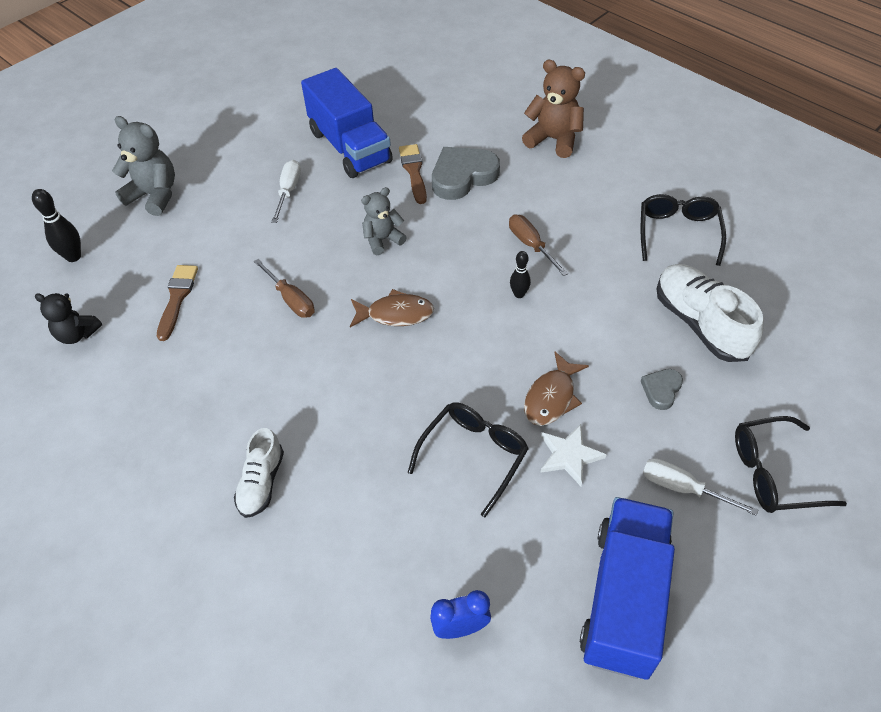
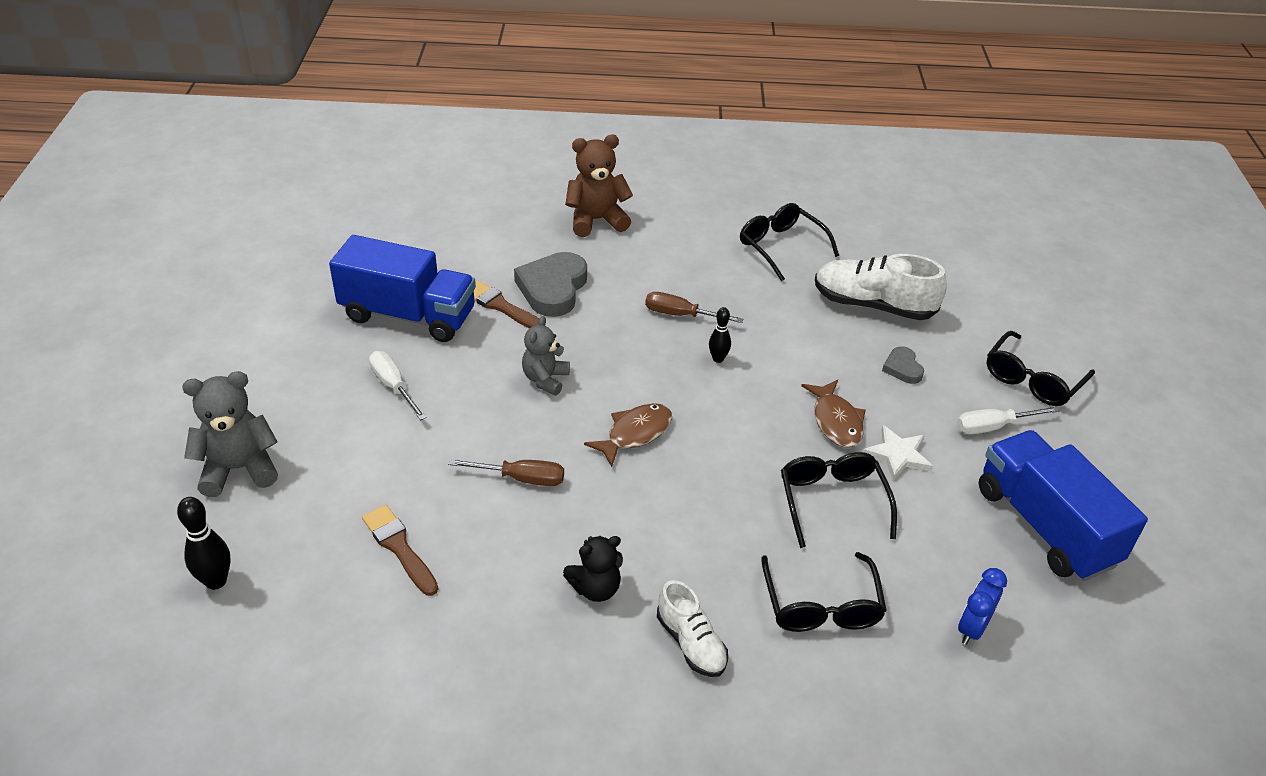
camera: 45 degrees left, 10 degrees down
(77, 334) = (326, 649): black teddy bear -> black teddy bear (595, 588)
(373, 524) = (821, 606): none -> black glasses

